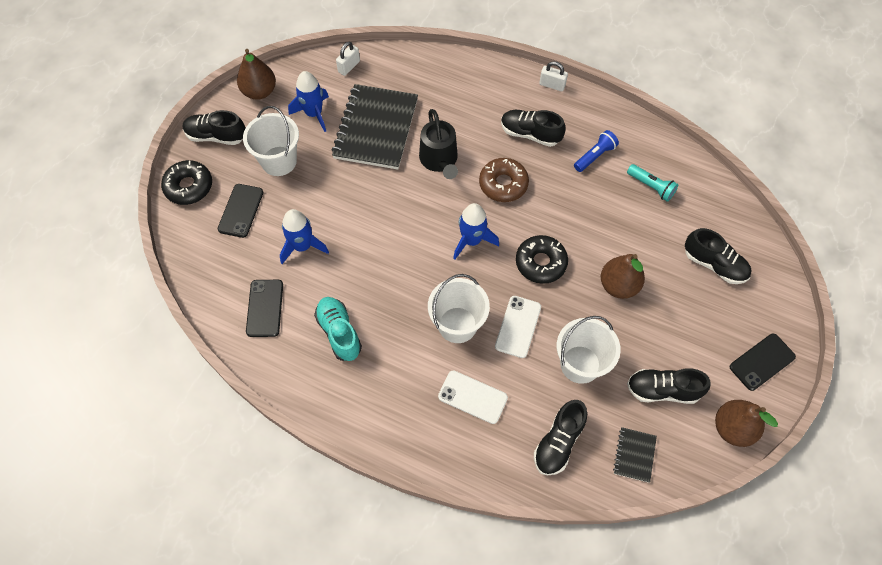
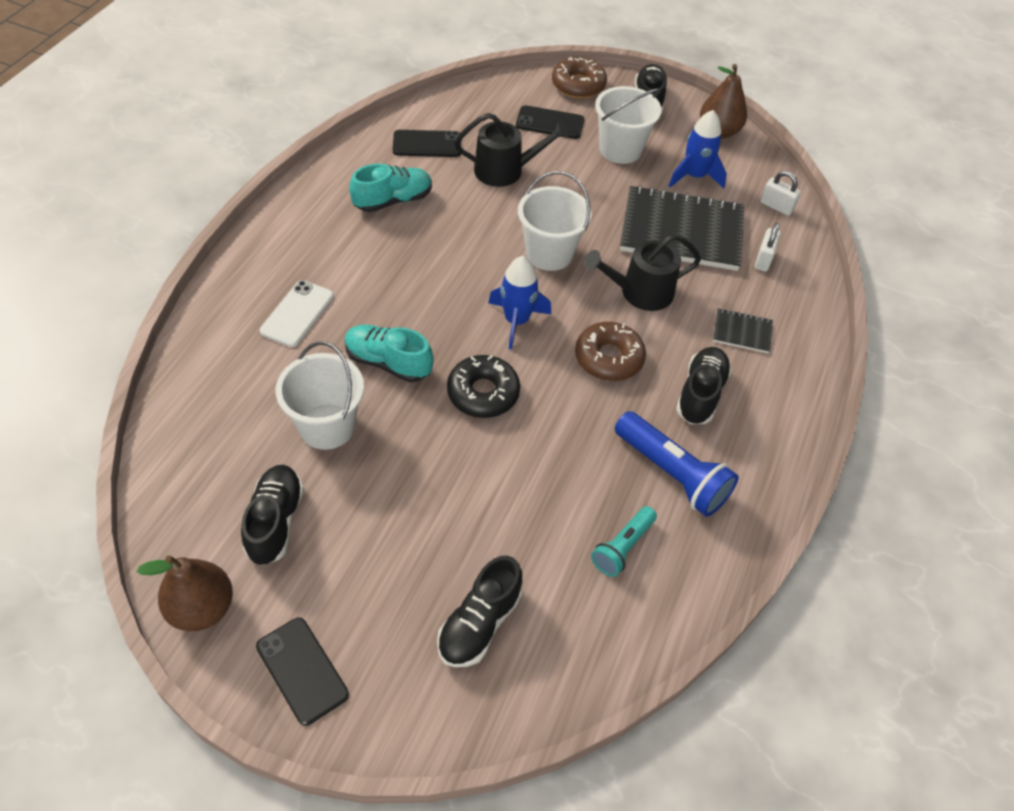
camera: 85 degrees right, 10 degrees down
(189, 186) = (578, 85): black donut -> brown donut
(302, 246) = (505, 170): blue rocket -> black watering can
(457, 325) = (395, 302): white bucket -> white bucket (549, 253)
(518, 326) = (388, 362): white phone -> turquoise shoe
(552, 85) = (799, 427): white padlock -> white padlock (763, 259)
(558, 443) = (223, 394): black shoe -> none
(594, 156) = (672, 473): blue flashlight -> blue flashlight, size x1.65
(618, 285) = (445, 483): brown pear -> none
(634, 455) = (189, 476): black notebook -> black notebook (742, 332)

